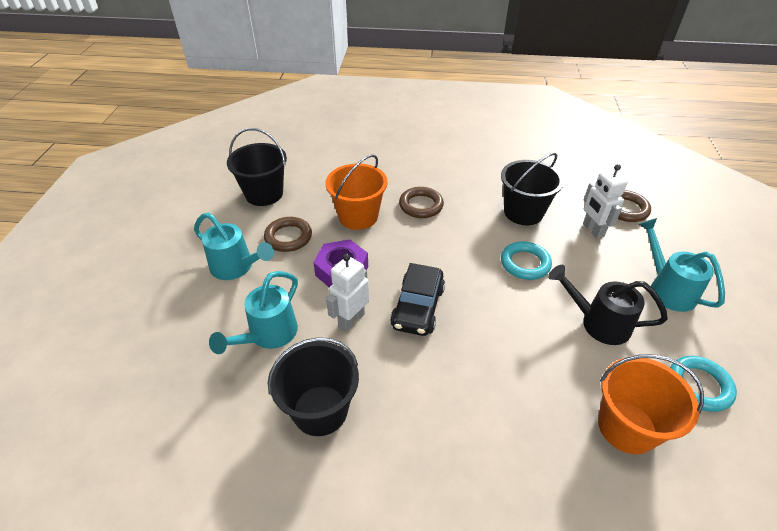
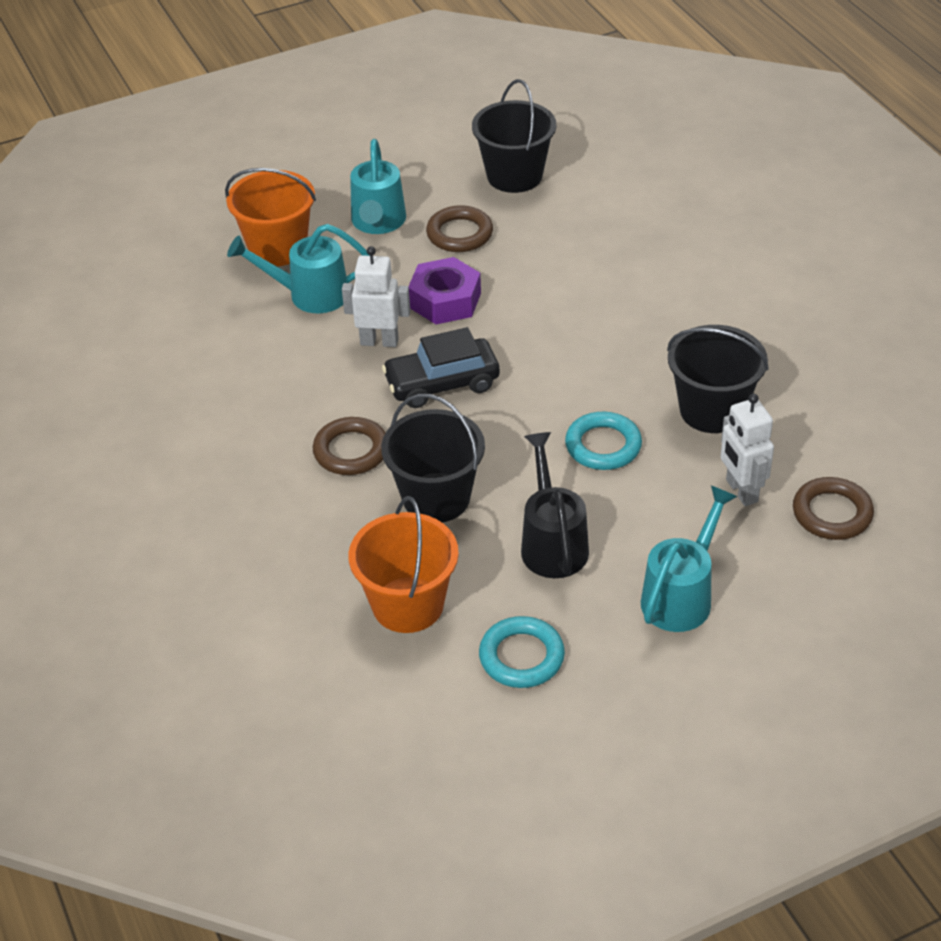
camera: 60 degrees right, 0 degrees up
(320, 410) = (252, 374): black bucket -> black bucket (436, 498)
(358, 216) = (550, 269): orange bucket -> orange bucket (278, 248)
(421, 205) = (627, 311): brown ring -> brown ring (351, 451)
(592, 230) = (741, 491): white robot -> white robot turned 60 degrees counterclockwise

